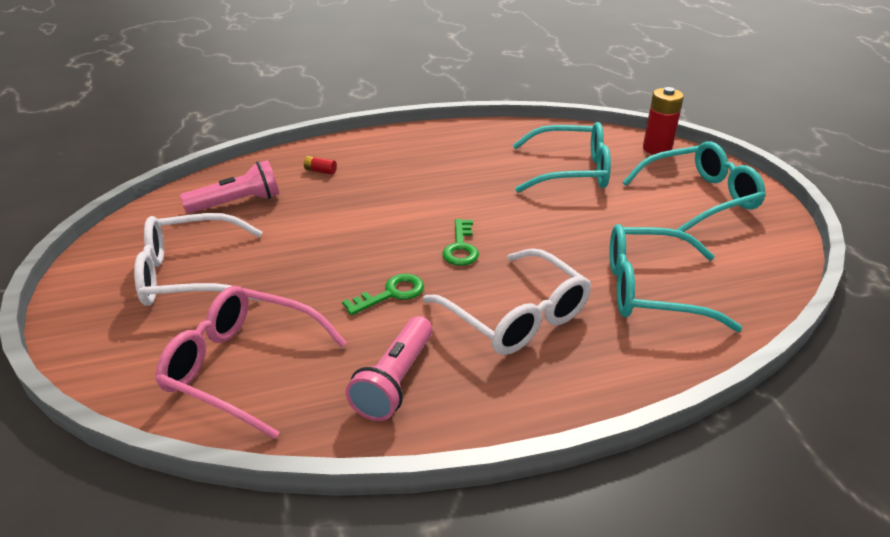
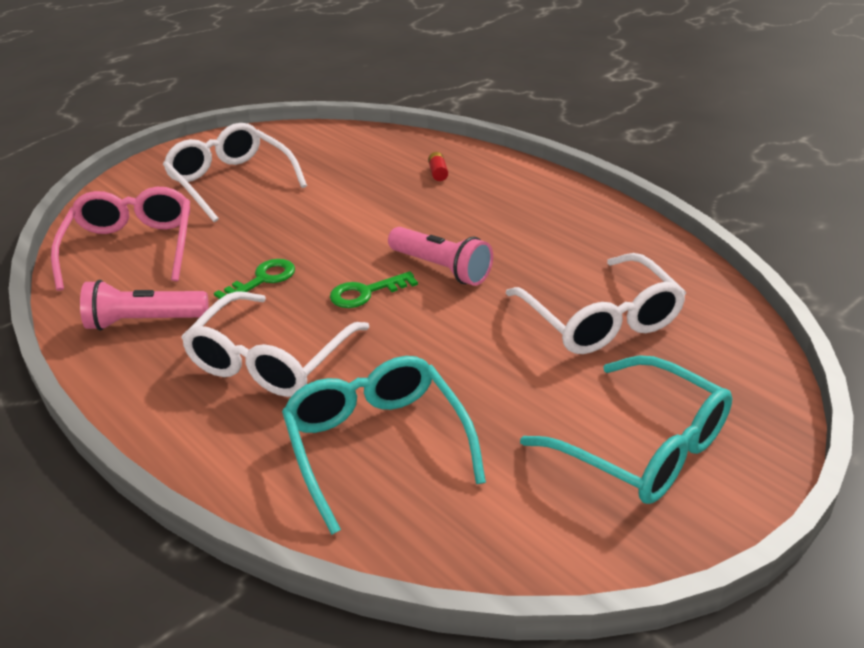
camera: 65 degrees right, 0 degrees up
(237, 203) = (348, 158): pink flashlight -> pink flashlight (442, 268)
(391, 294) = (263, 279): green key -> green key turned 75 degrees counterclockwise
(571, 171) = (601, 320): turquoise glasses -> white glasses
(657, 148) = (751, 378): red battery -> none

